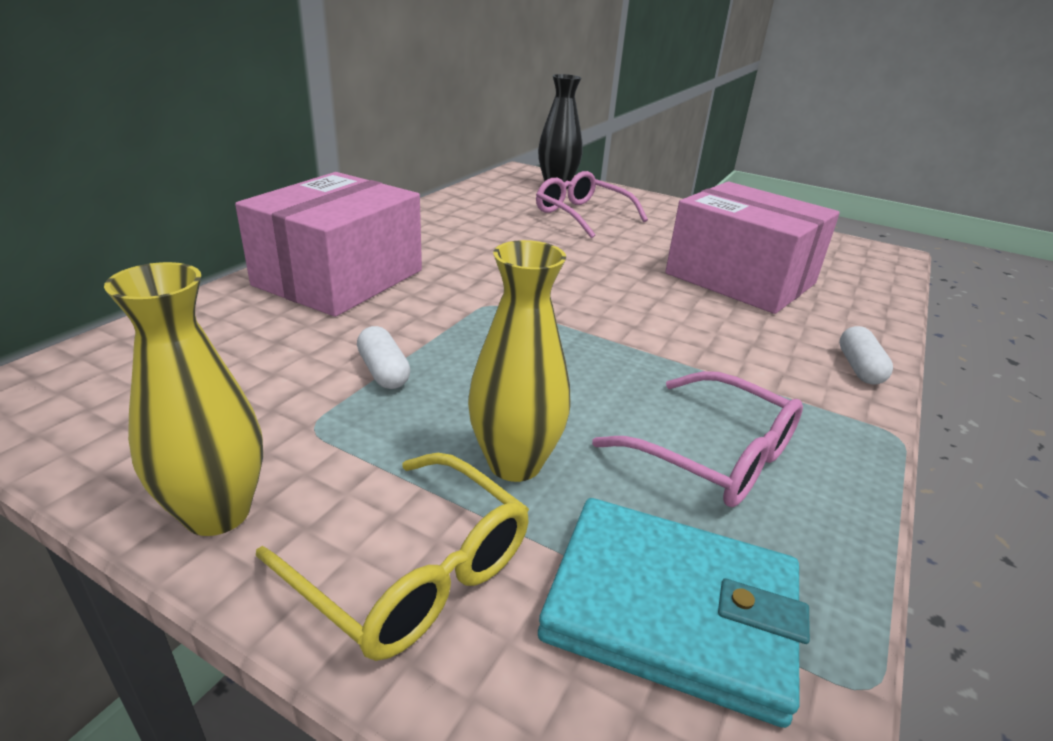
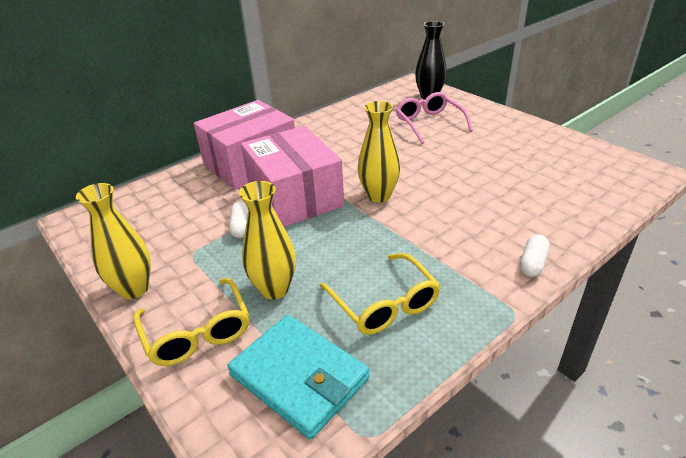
camera: 25 degrees right, 5 degrees up
(582, 305) = (378, 196): none -> yellow vase
(713, 455) = (384, 304): pink glasses -> yellow glasses
(740, 278) = (505, 185): pink box -> pink box (295, 197)

